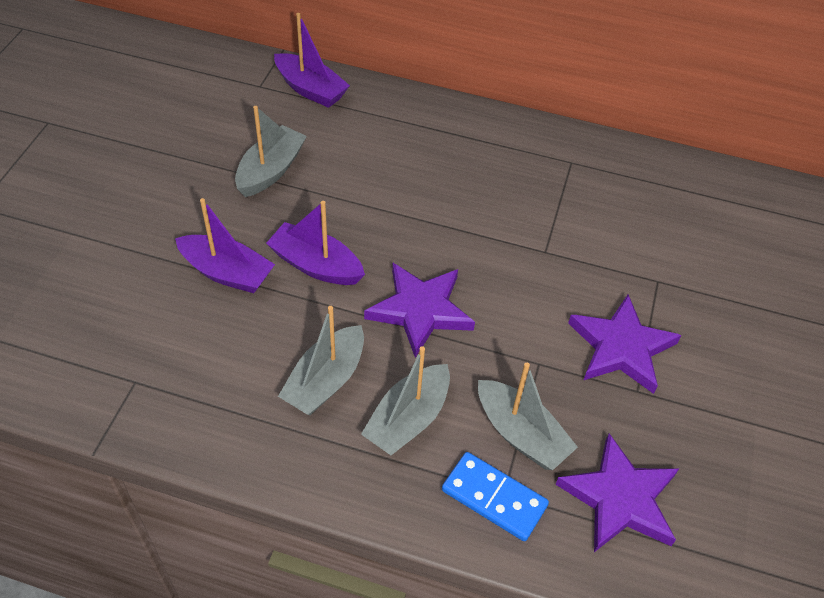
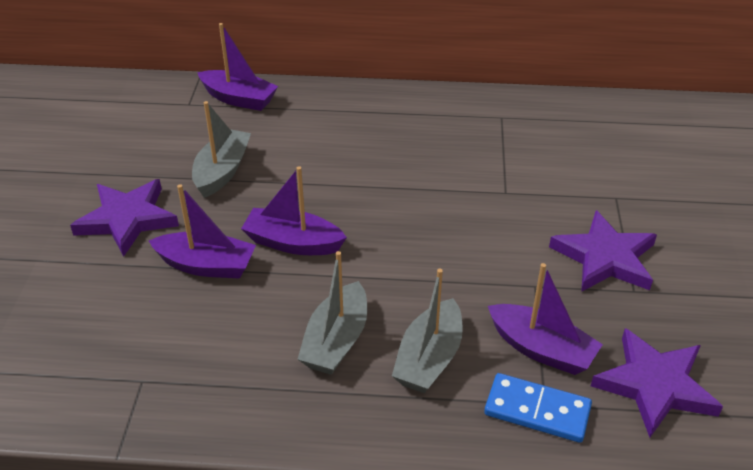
camera: 10 degrees left, 10 degrees down
(420, 310) = (407, 262): purple star -> purple star (127, 219)
(521, 434) = (541, 349): grey boat -> purple boat

